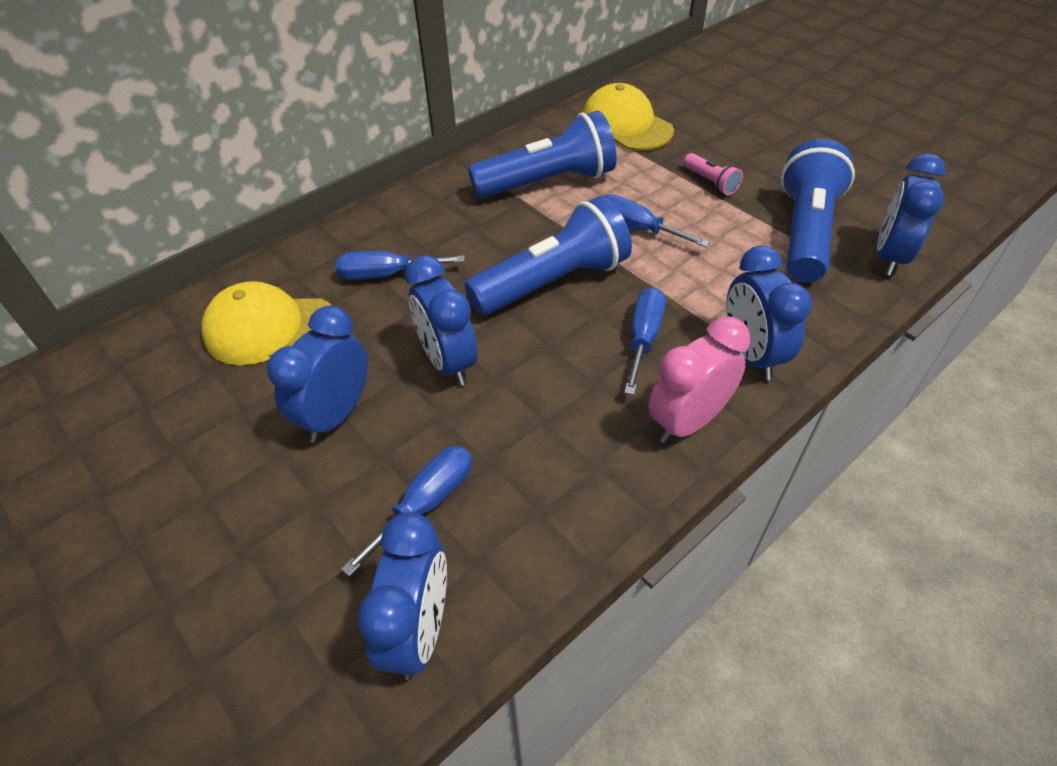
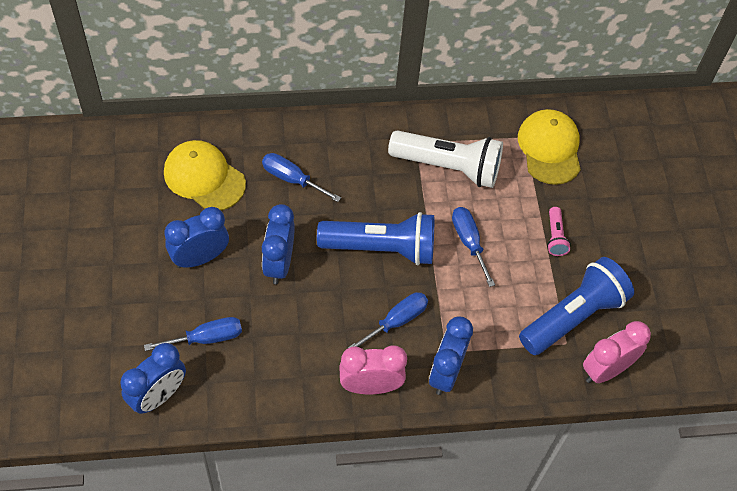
camera: 30 degrees right, 10 degrees up
(547, 182) = (448, 167): blue flashlight -> white flashlight
(889, 257) = (606, 370): blue clock -> pink clock

